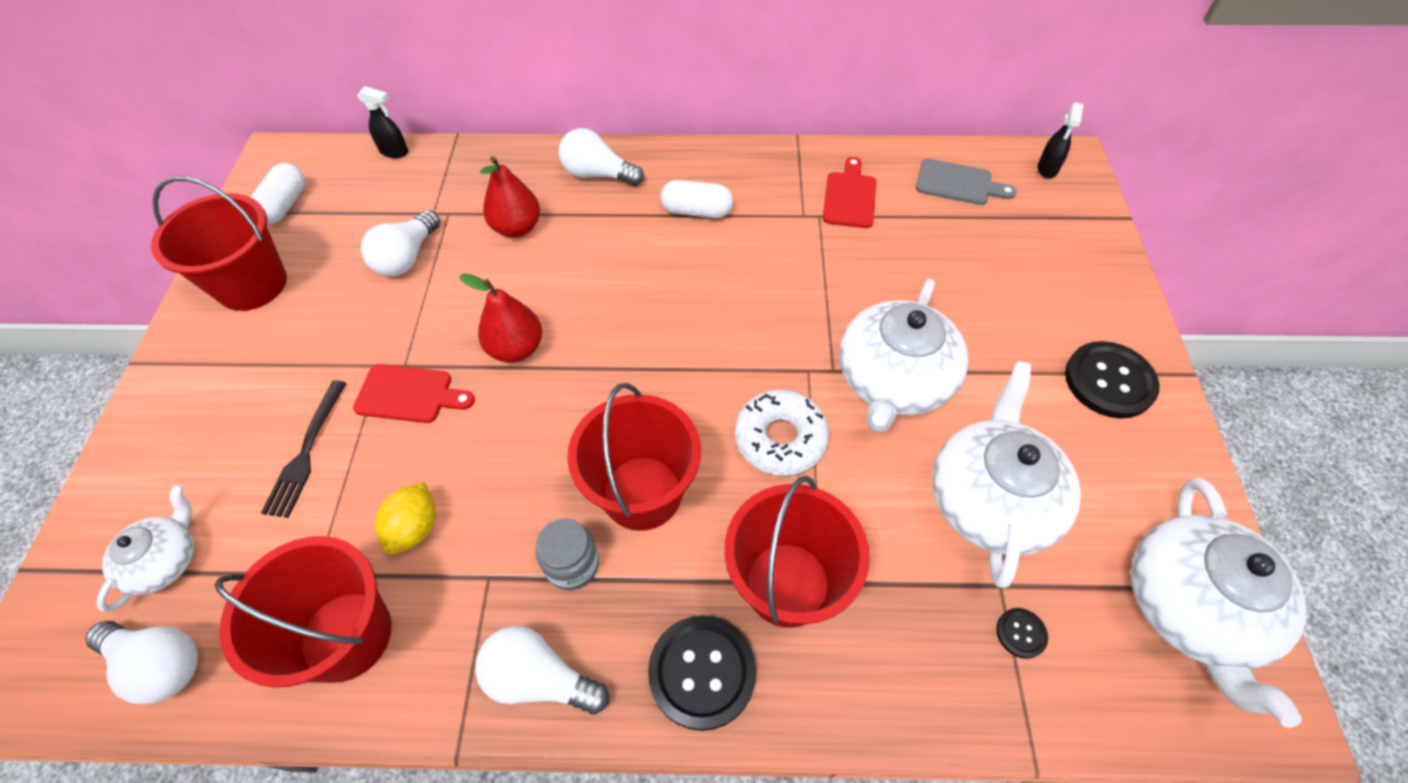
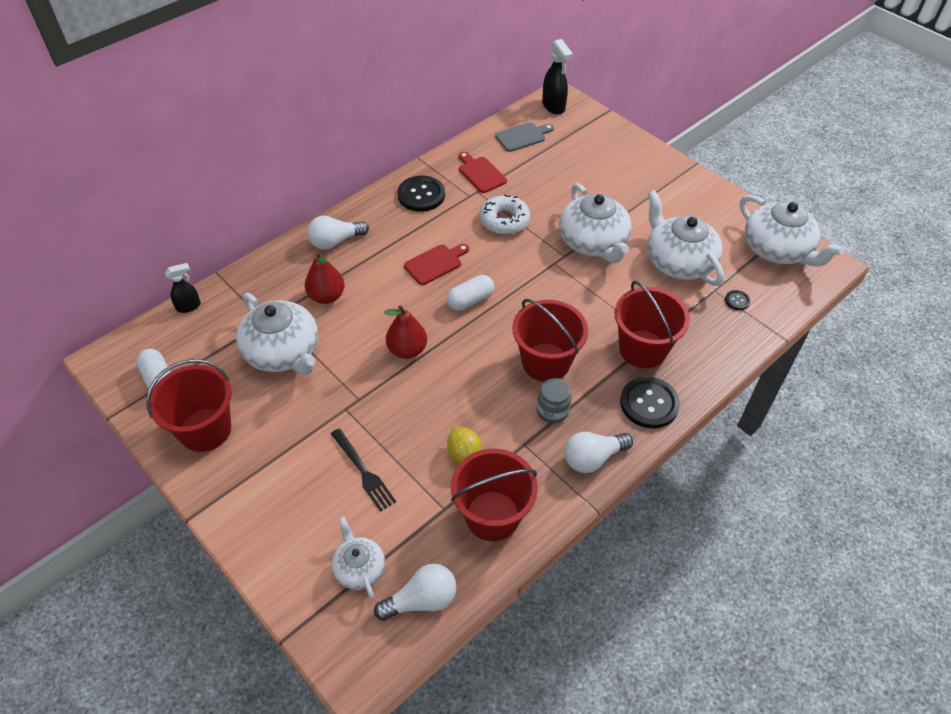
camera: 45 degrees left, 5 degrees down
(407, 257) = (283, 352): white light bulb -> white teapot
(409, 394) = (380, 409): red cutting board -> red cutting board (435, 263)
(697, 211) = (414, 227): white capsule -> white capsule (470, 300)
(780, 438) = (576, 298): white donut -> white donut (504, 221)
(1047, 169) = (553, 106): black spray bottle -> black spray bottle, size x1.58
(1109, 381) = (672, 186): black button -> black button (421, 195)

